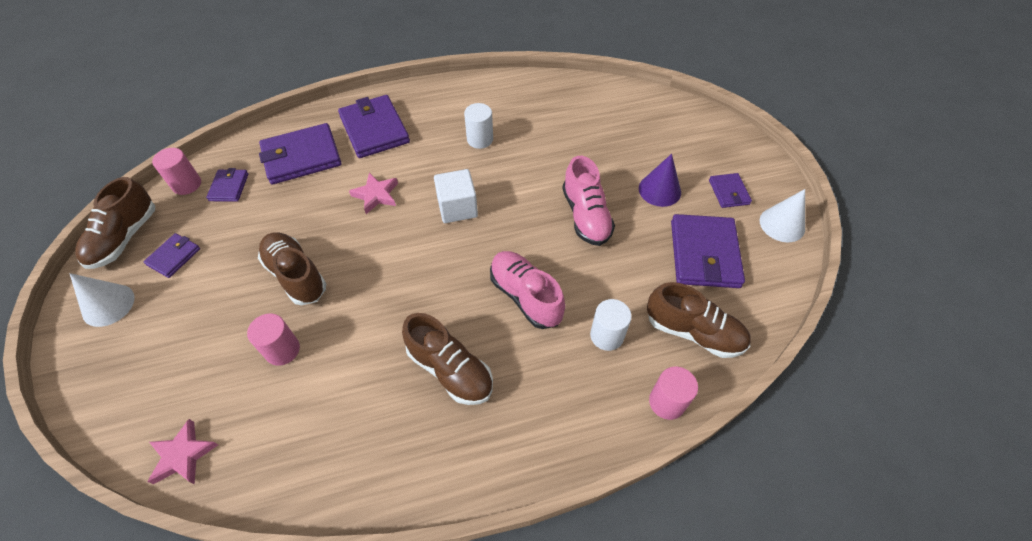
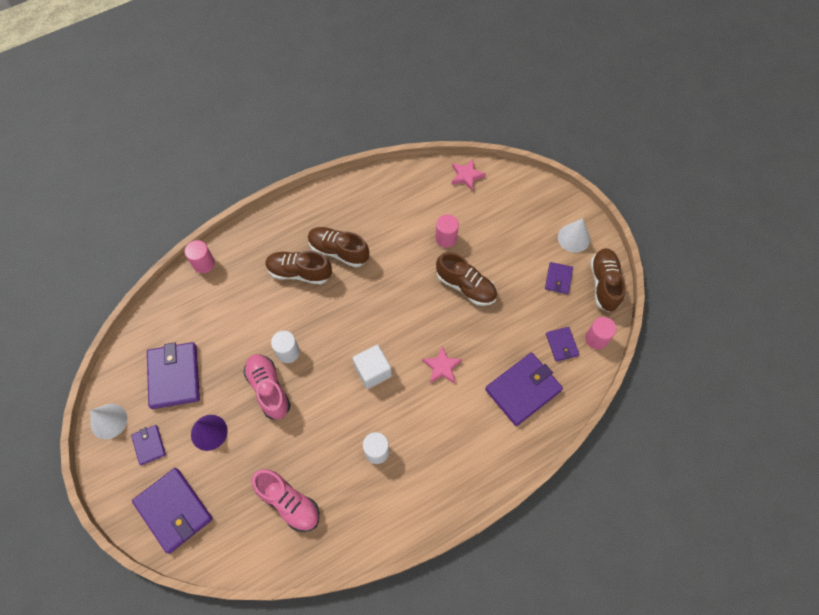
camera: 165 degrees right, 10 degrees up
(374, 129) = (477, 438): purple wallet -> purple wallet (174, 510)
(525, 296) = (302, 310): pink shoe -> pink shoe (289, 502)
(607, 335) = (243, 295): white cylinder -> white cylinder (288, 352)
(693, 332) = (185, 312): brown shoe -> brown shoe (299, 272)

